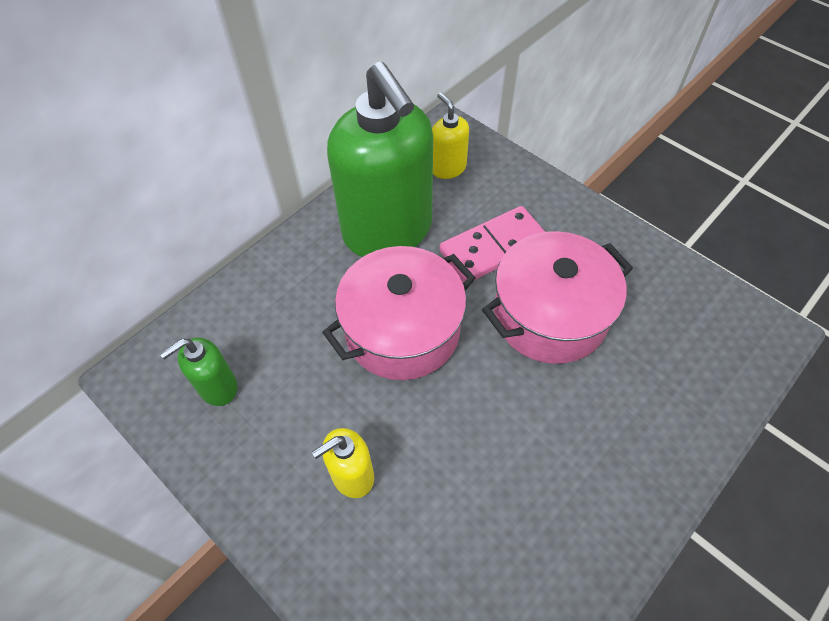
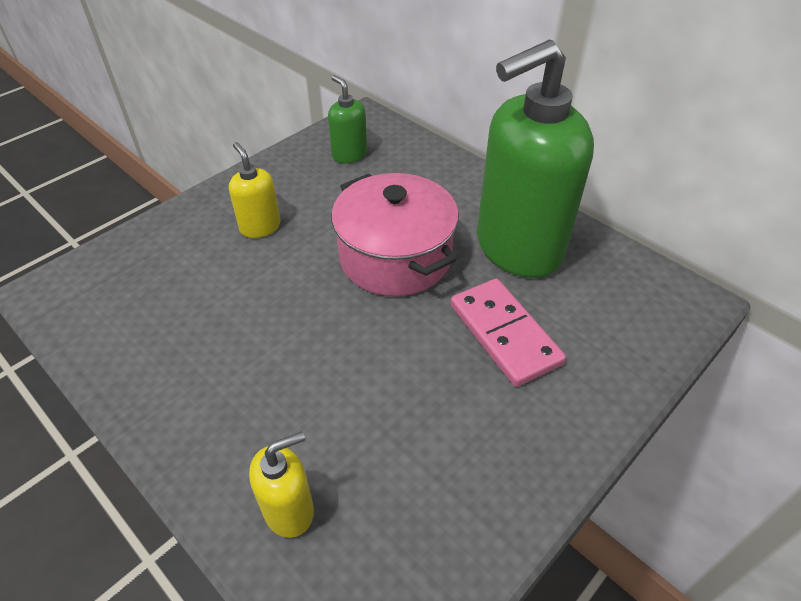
camera: 90 degrees right, 10 degrees down
(448, 168) = (624, 299): yellow soap dispenser -> yellow soap dispenser (289, 510)
(549, 315) = (409, 379): pink pot -> none

